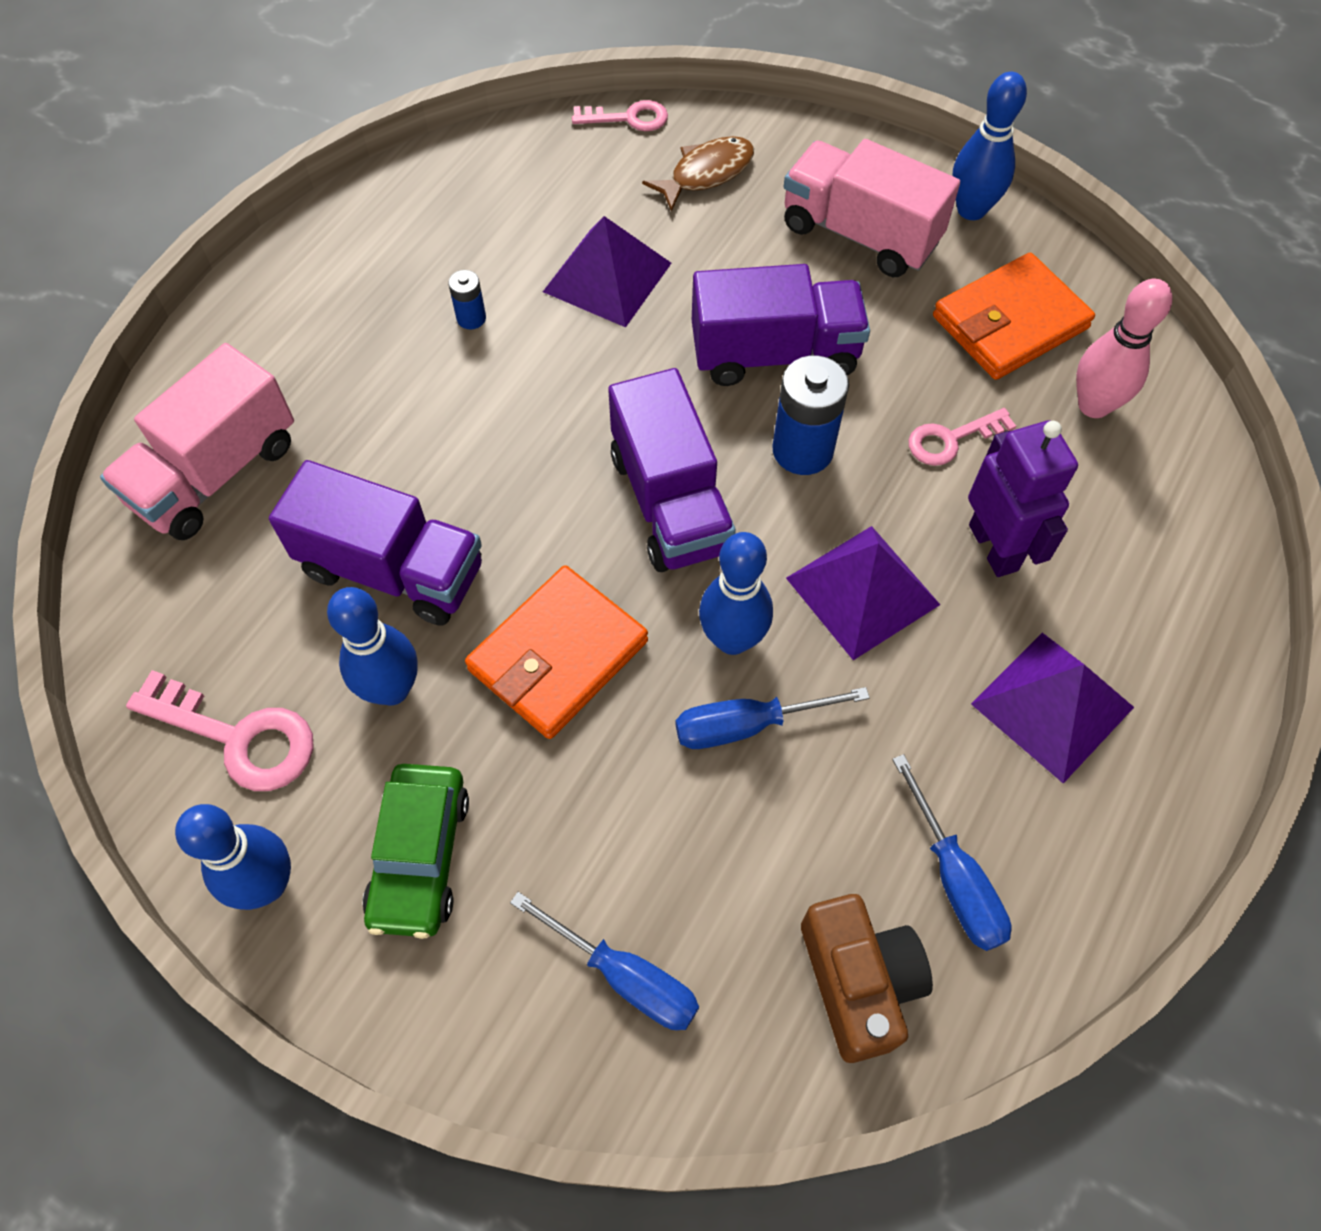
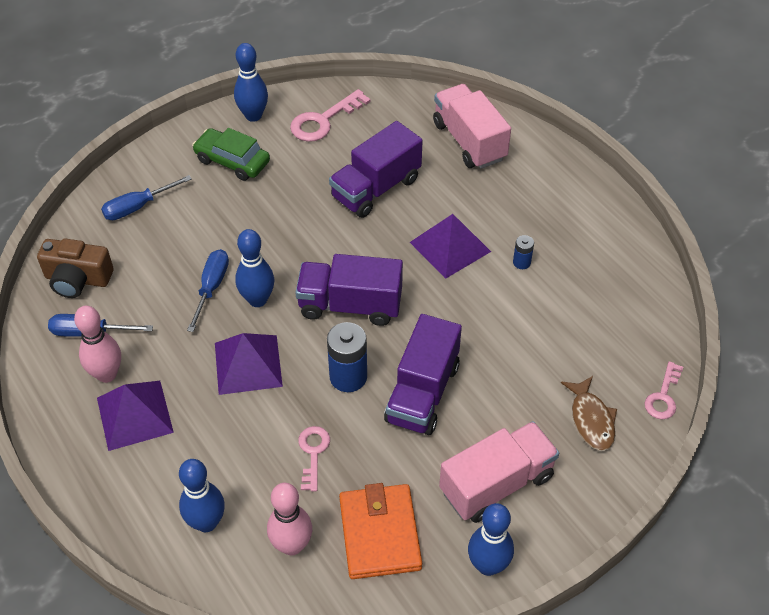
camera: 115 degrees right, 10 degrees down
(391, 689) = (314, 172): blue bowling pin -> blue bowling pin (206, 522)
(558, 655) = (292, 232): orange wallet -> none
(607, 277) = (523, 334): purple pyramid -> purple pyramid (450, 246)
(994, 547) = (234, 437): purple robot -> none
(1013, 794) = (107, 374): none -> pink bowling pin

